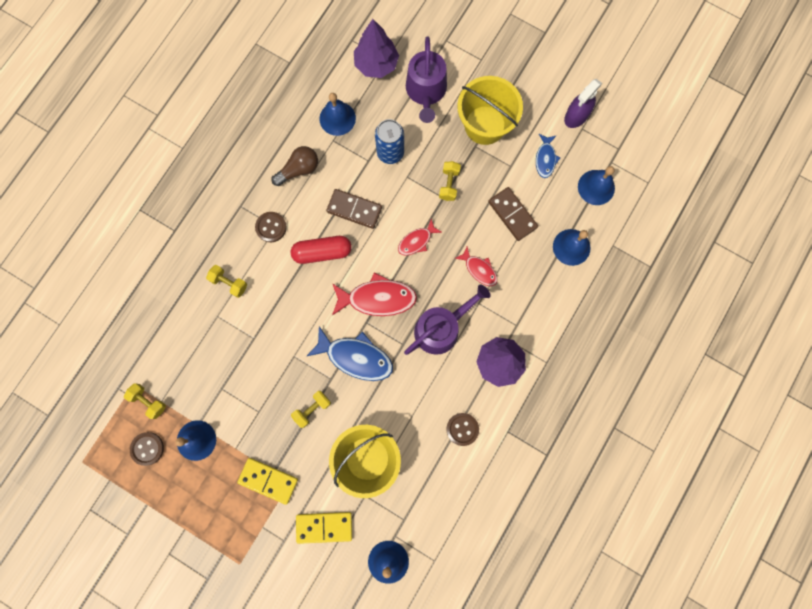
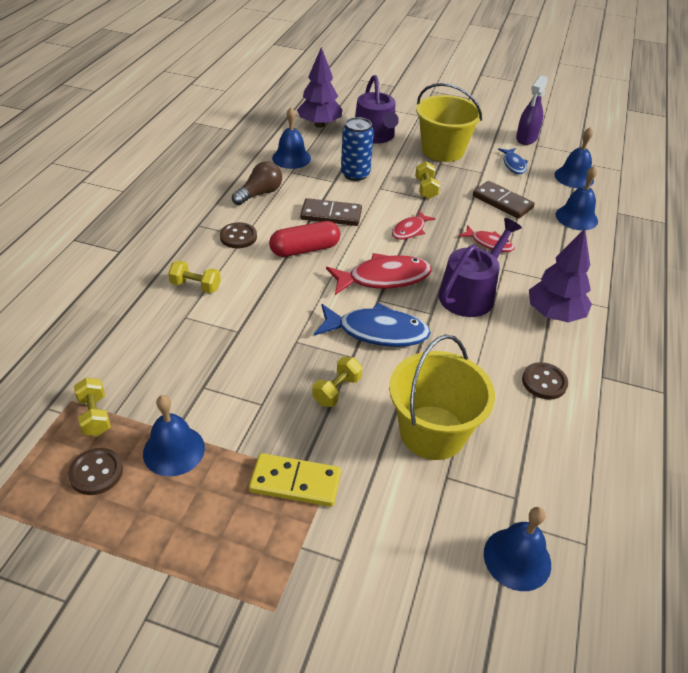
camera: 15 degrees left, 35 degrees down
(148, 401) = (95, 416): yellow dumbbell -> yellow dumbbell turned 45 degrees clockwise
(324, 526) = (400, 528): yellow domino -> none

